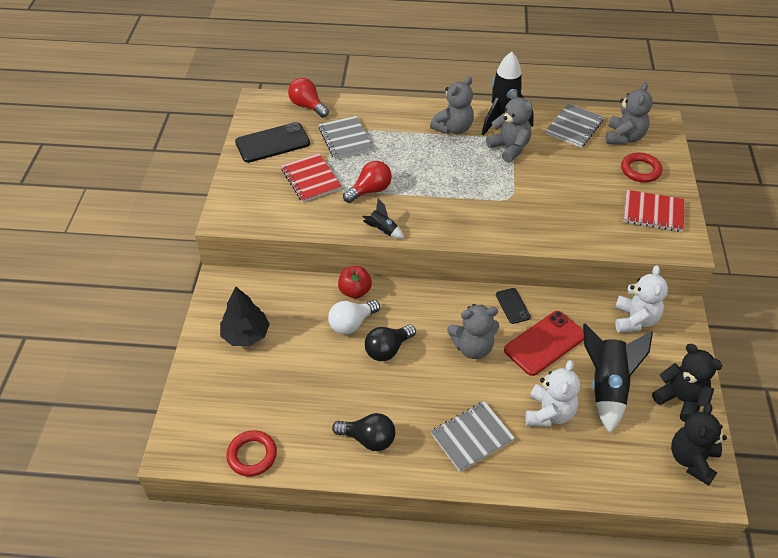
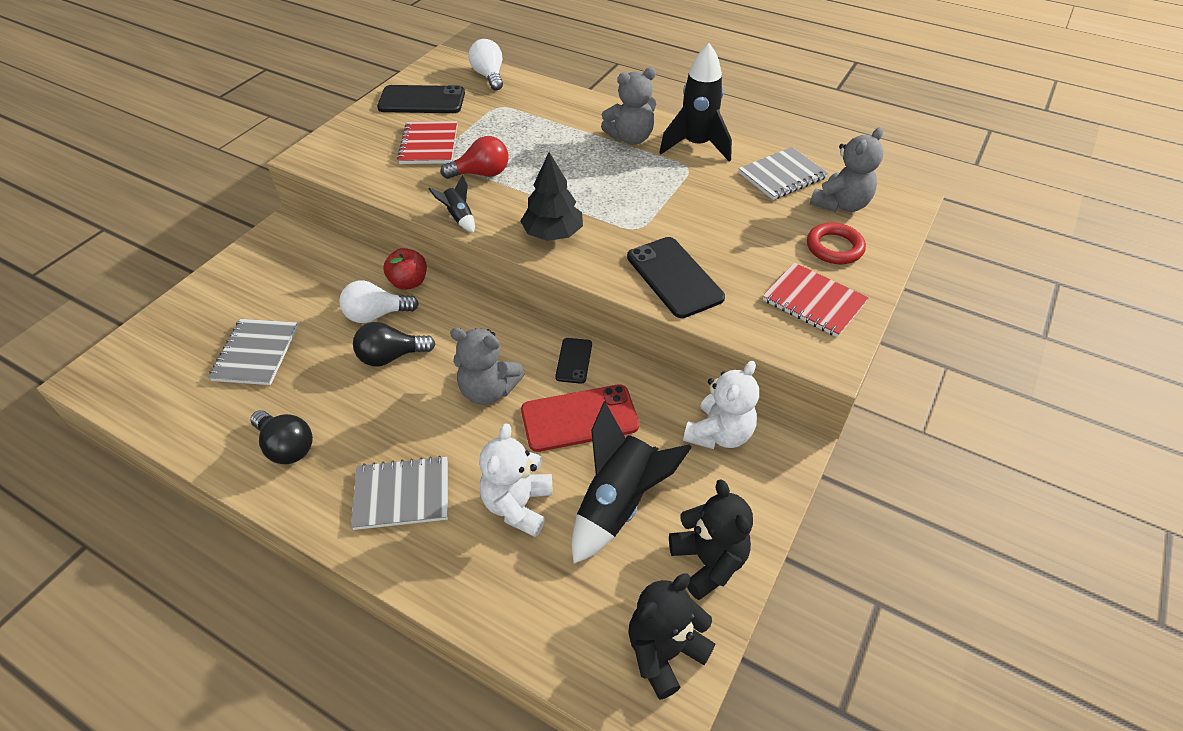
camera: 25 degrees right, 0 degrees up
(246, 335) = (261, 287): black tree -> black tree (553, 234)
(252, 455) = (156, 413): red ring -> none
(307, 106) = (489, 76): red light bulb -> white light bulb
(345, 139) = (500, 117): grey notebook -> grey notebook (256, 353)
(509, 148) = (681, 176): grey teddy bear -> none
(549, 413) = (518, 505): white teddy bear -> white teddy bear turned 150 degrees clockwise
(559, 225) = (674, 277): none -> black phone

